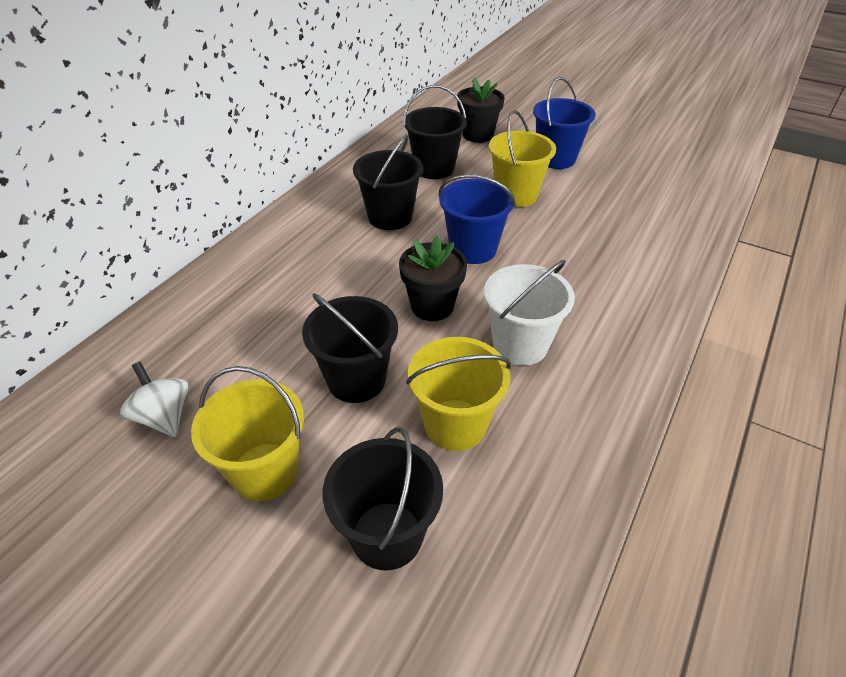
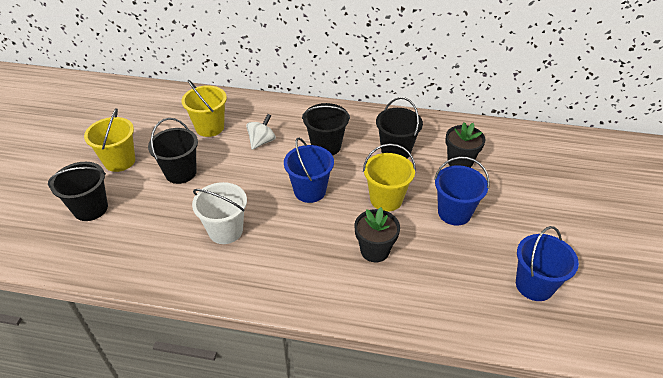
camera: 70 degrees right, 0 degrees up
(164, 417) = (144, 121): white spinning top -> white spinning top (262, 142)
(432, 306) = (247, 186): black flower pot -> black flower pot (375, 250)
(455, 424) = (158, 216): yellow bucket -> yellow bucket (209, 127)
(666, 144) = (534, 285): none -> blue bucket

